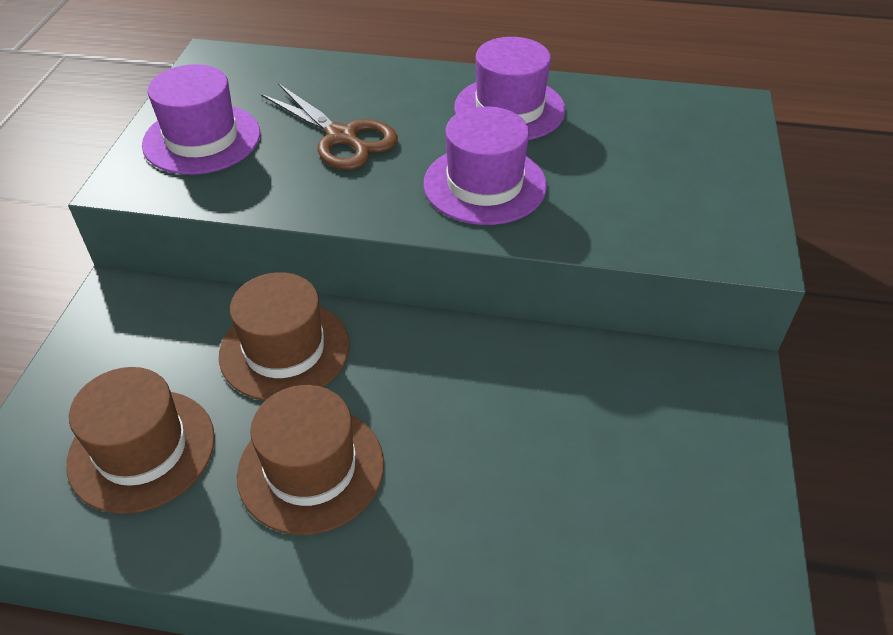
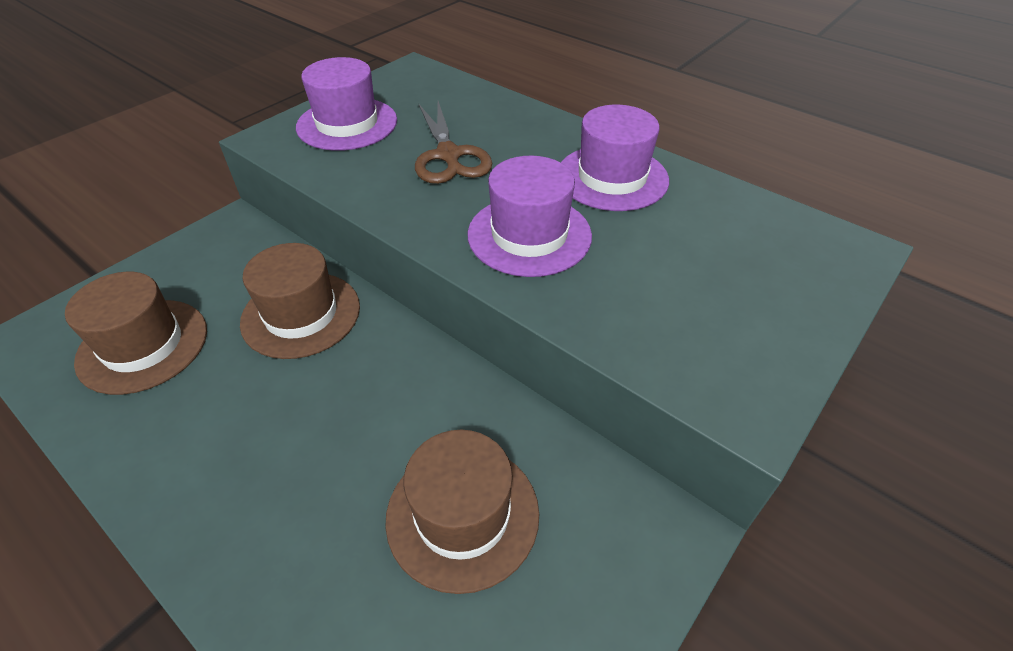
camera: 30 degrees right, 0 degrees up
(311, 468) = (232, 421): brown hat -> brown hat (462, 515)

